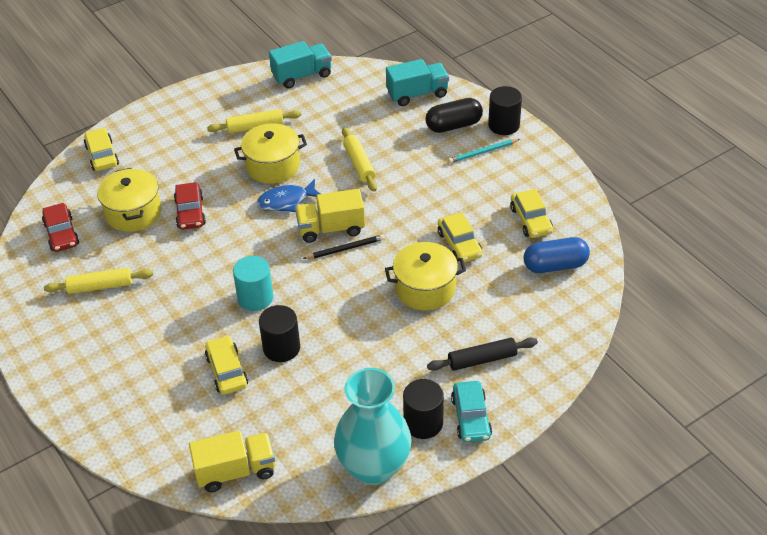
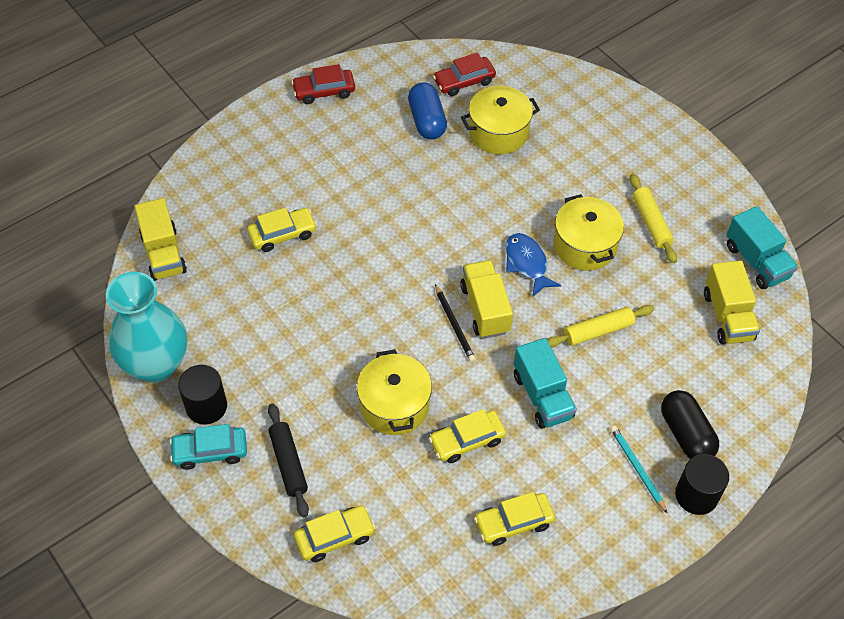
camera: 85 degrees right, 10 degrees up
(100, 286) = (393, 122): yellow rolling pin -> none
(102, 155) = (584, 94): yellow car -> yellow car (335, 537)
(190, 212) = (502, 179): red car -> red car (324, 91)
(255, 297) = (379, 248): turquoise cylinder -> none
(281, 348) = (311, 276): black cylinder -> none
(351, 95) = (727, 316): none -> yellow truck
(417, 94) = (744, 390): turquoise truck -> turquoise truck (542, 396)
(555, 265) = (435, 548): blue capsule -> blue capsule (427, 121)

